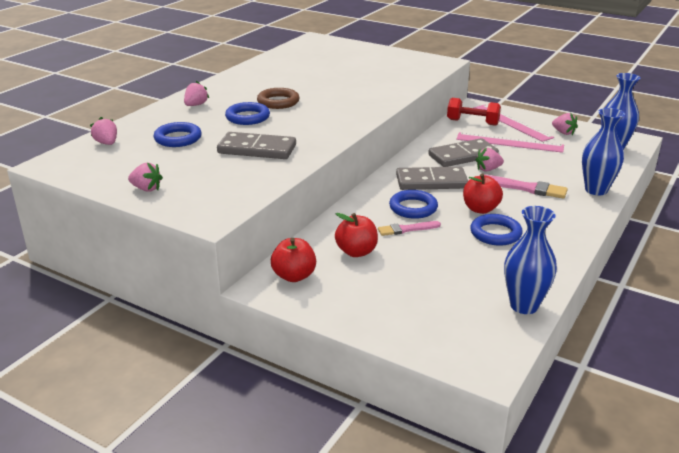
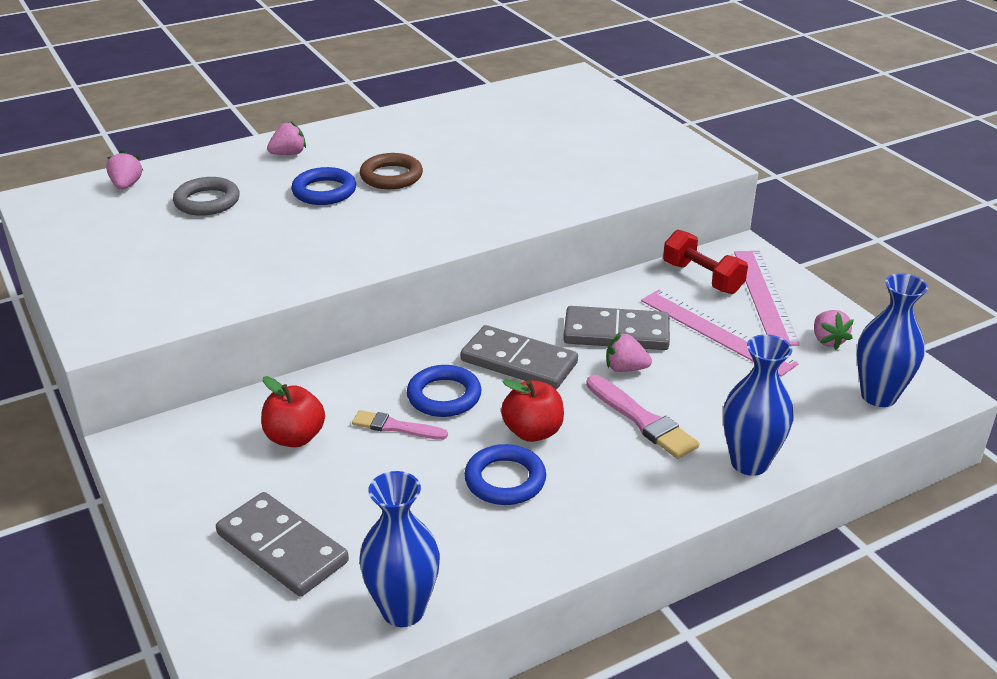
camera: 30 degrees right, 5 degrees up
(146, 189) = (88, 267): pink strawberry -> none
(178, 138) = (207, 201): blue ring -> grey ring
(257, 149) = (273, 247): grey domino -> grey domino (282, 548)
(294, 276) = (185, 444): red apple -> none

